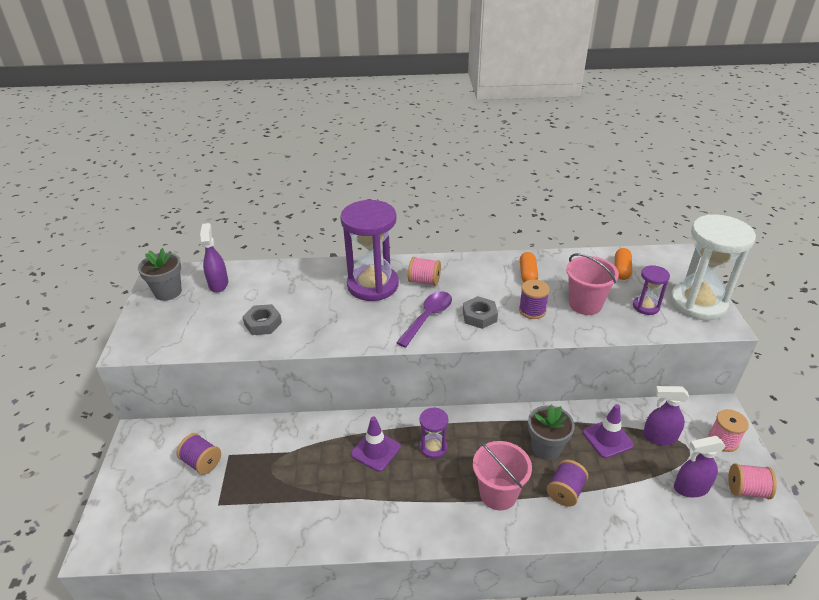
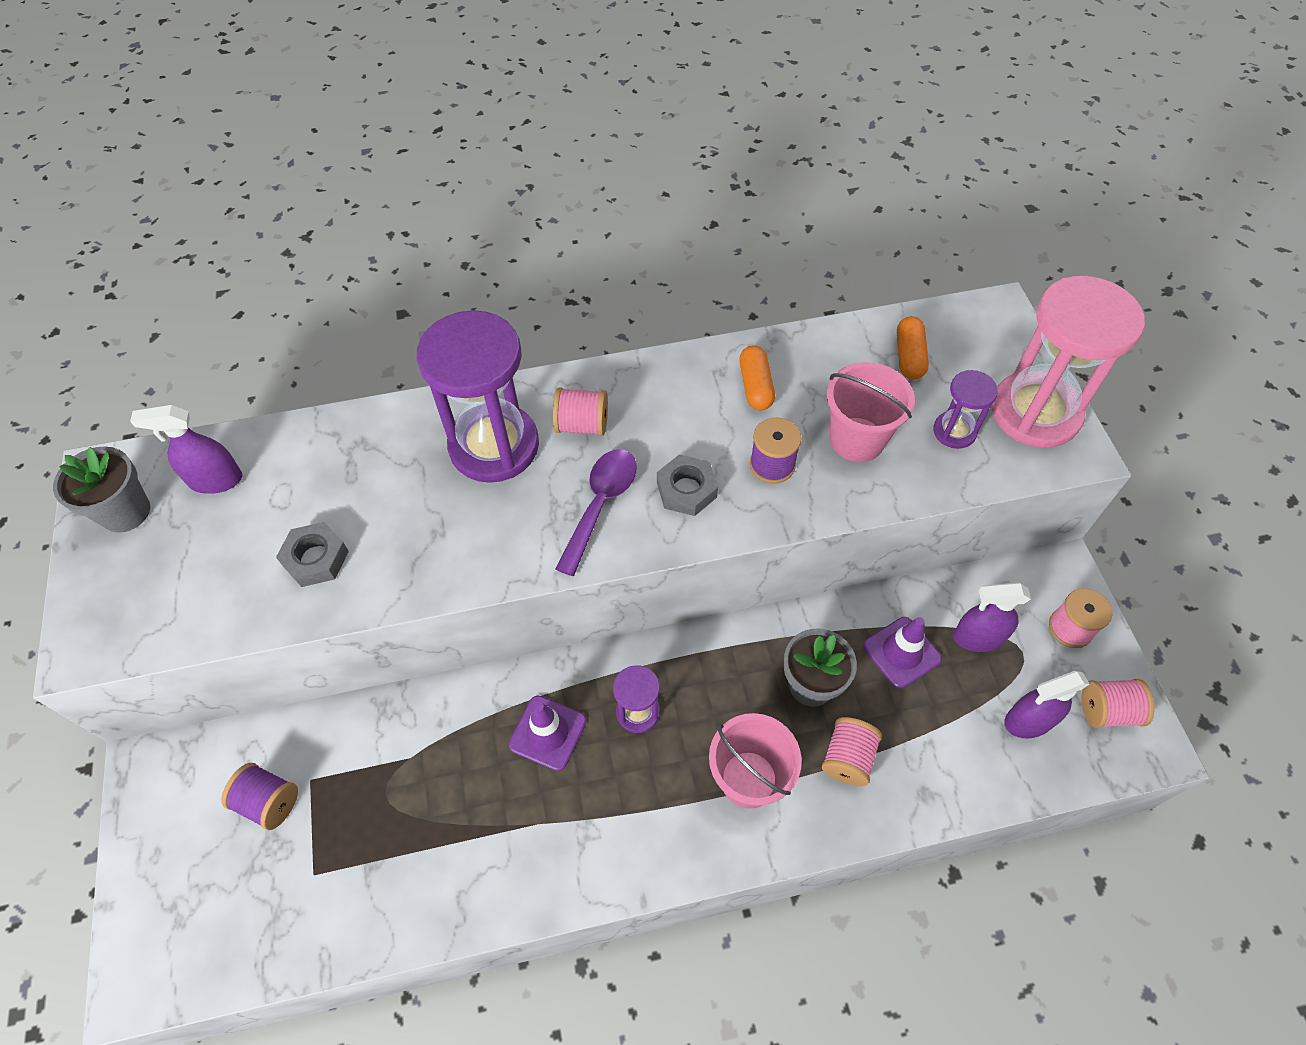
camera: 10 degrees left, 20 degrees up
(218, 284) = (215, 480): purple spray bottle -> purple spray bottle turned 75 degrees counterclockwise
(565, 491) = (847, 758): purple spool -> pink spool
(697, 303) = (1035, 412): white hourglass -> pink hourglass

